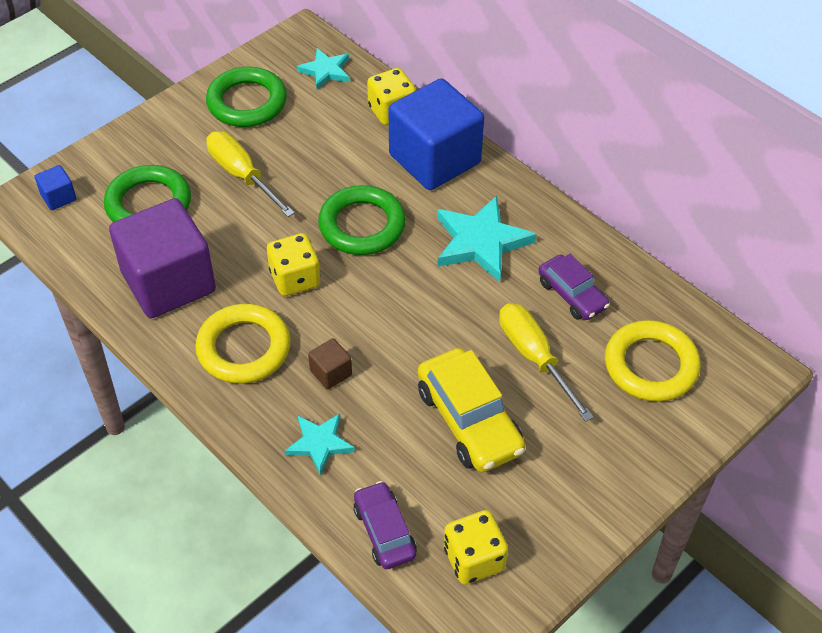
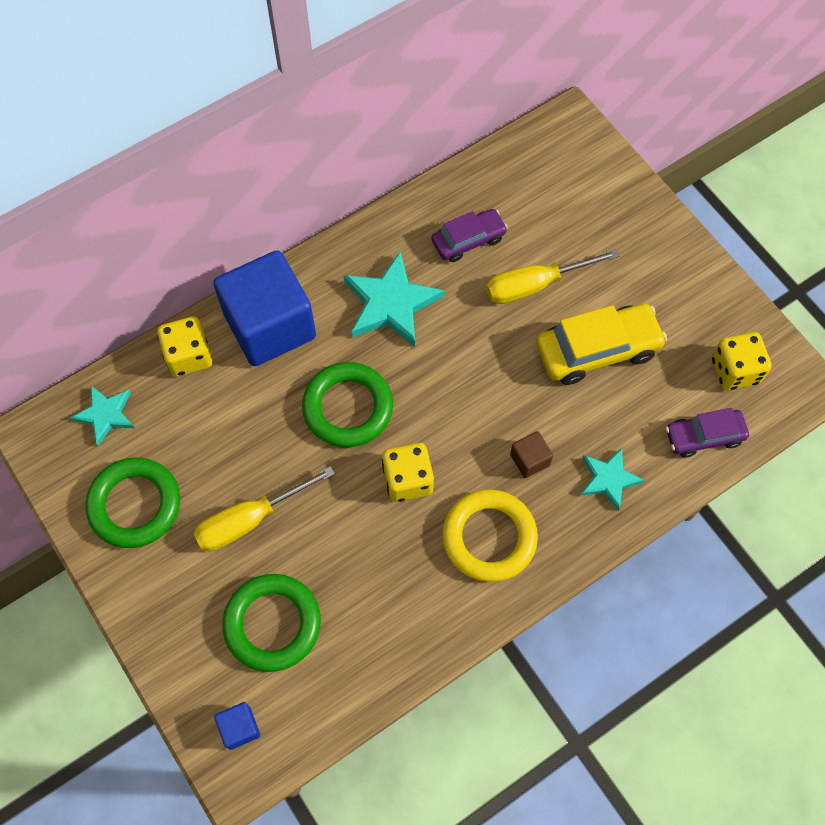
camera: 80 degrees left, 15 degrees up
(168, 282) = (390, 607): purple cube -> none
(650, 365) = (556, 197): yellow ring -> none

